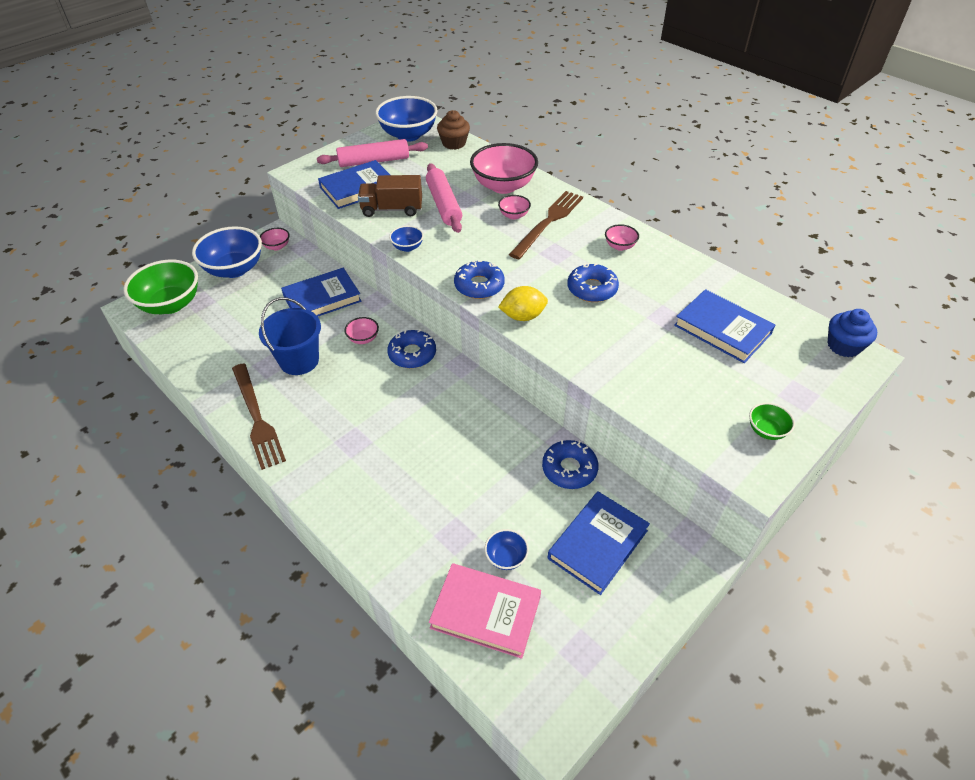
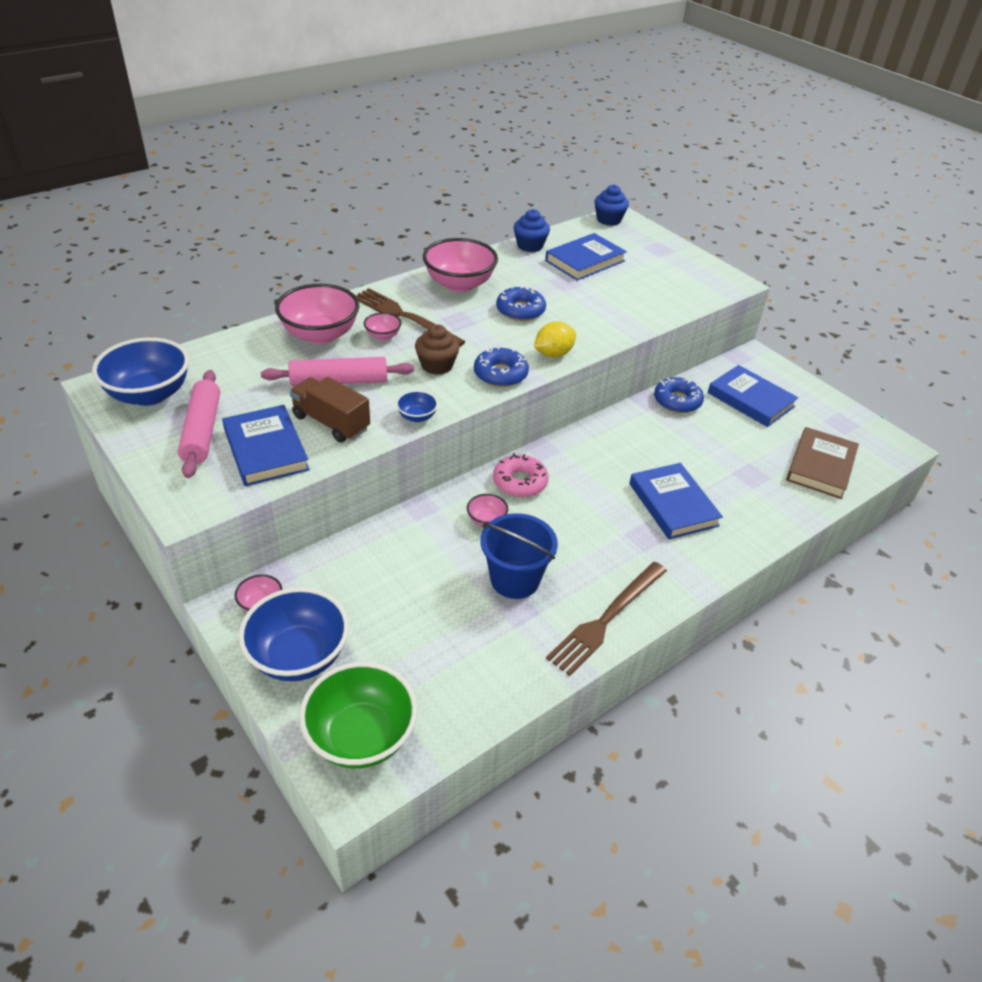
camera: 85 degrees left, 5 degrees down
(257, 418) = (606, 619): brown fork -> brown fork turned 150 degrees clockwise
(322, 298) = (400, 555): blue book -> blue book (673, 504)
(392, 209) = (331, 423): brown truck -> brown truck turned 120 degrees clockwise
(412, 354) = (520, 482): blue donut -> pink donut
(454, 143) = (199, 359): brown cupcake -> brown cupcake (437, 365)
(485, 612) = (820, 466): pink book -> brown book
(506, 557) = (769, 449): blue bowl -> none
(523, 316) = (553, 354): yellow lemon -> yellow lemon turned 60 degrees clockwise
(620, 246) = (459, 284): pink bowl -> pink bowl, size x2.16
(729, 285) = (530, 246): none -> blue cupcake
(766, 430) = (694, 269): green bowl -> none

